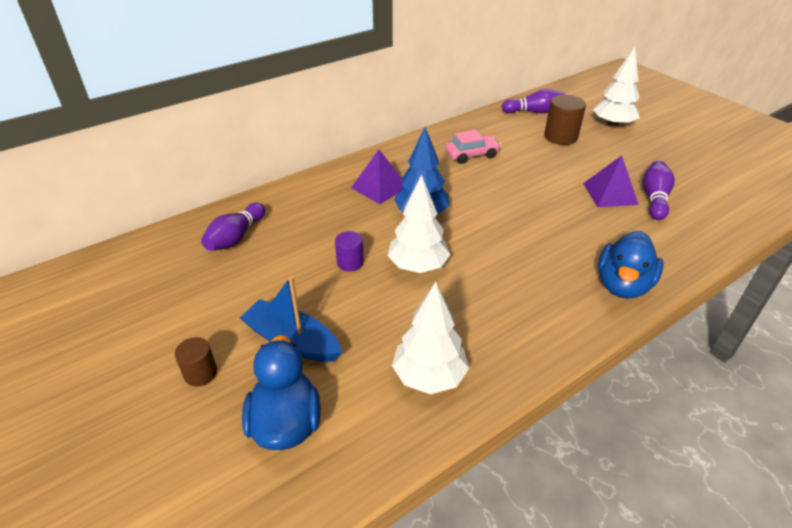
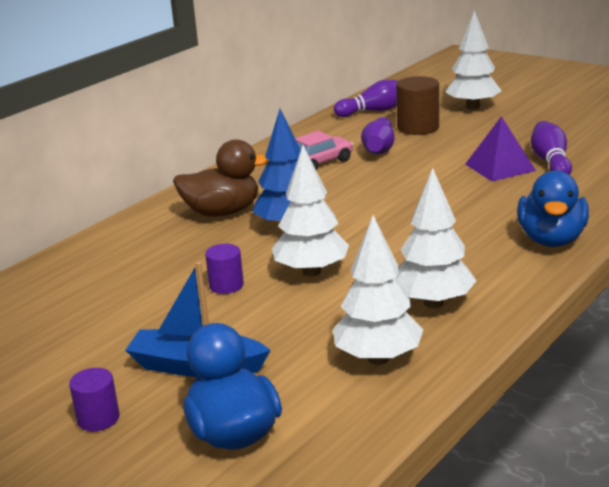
camera: 15 degrees left, 15 degrees down
(200, 373) = (98, 419): brown cylinder -> purple cylinder
(236, 237) = (62, 293): purple bowling pin -> purple bowling pin (379, 148)
(379, 187) = (222, 212): purple pyramid -> brown duck
(498, 328) = (433, 303): none -> white tree

